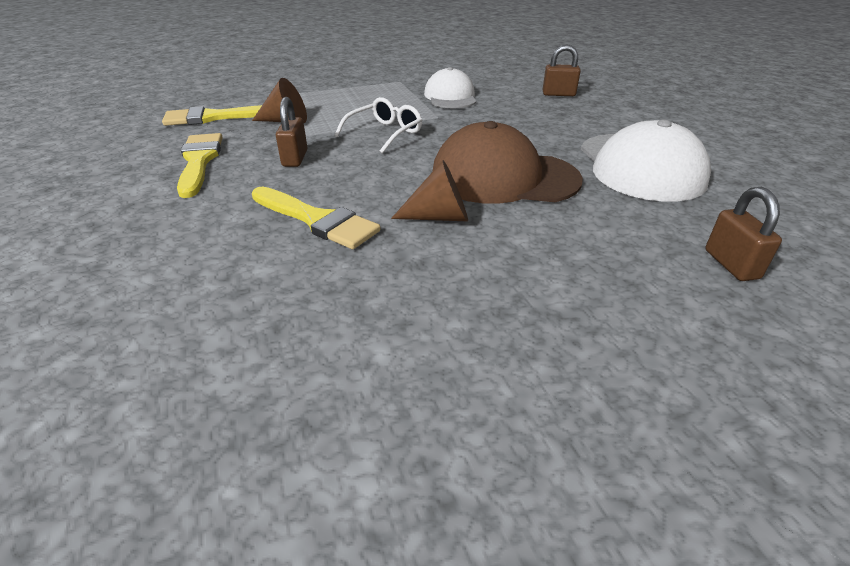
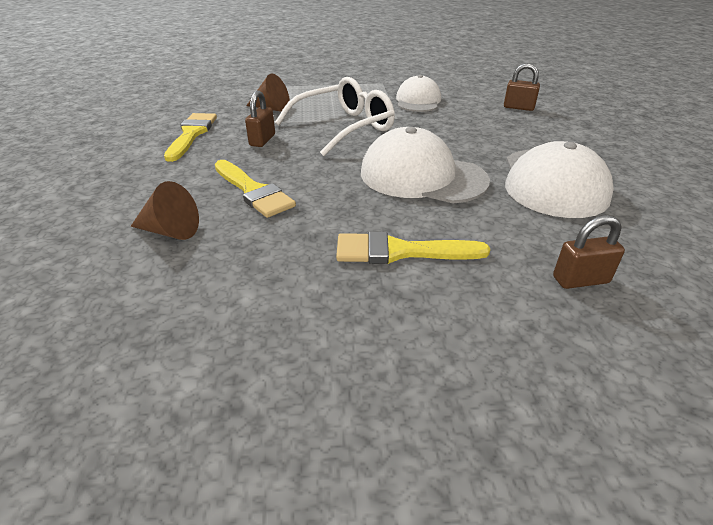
camera: 15 degrees right, 0 degrees up
(214, 117) = (219, 100): yellow brush -> yellow brush (401, 251)
(384, 133) = (344, 127): white glasses -> white glasses, size x1.65
(439, 217) = (348, 202): brown cone -> brown cone (170, 231)
(504, 177) = (422, 176): brown cap -> white cap
(731, 264) = (580, 280): brown padlock -> brown padlock turned 75 degrees clockwise

